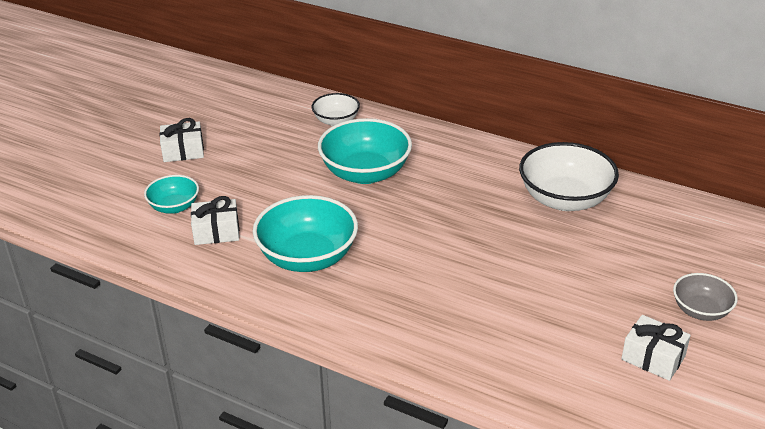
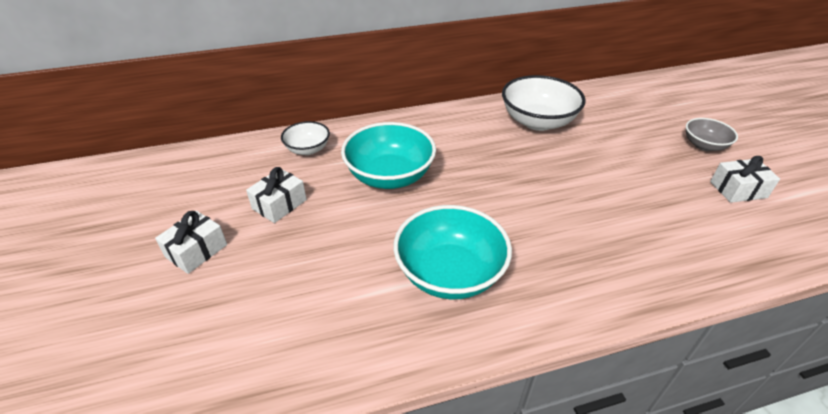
camera: 45 degrees left, 5 degrees up
(174, 207) = (261, 311): turquoise bowl -> none
(216, 232) = (339, 307): white gift -> white gift (279, 204)

